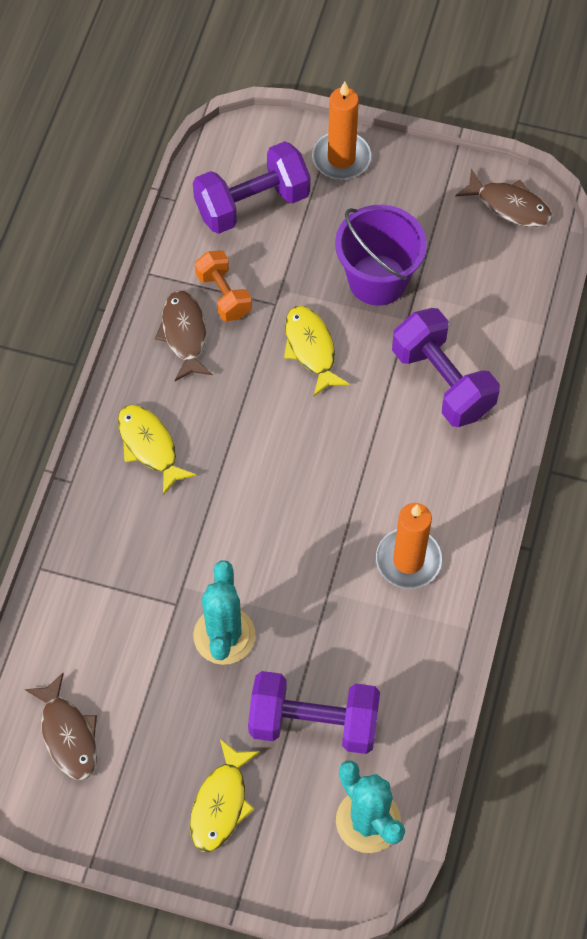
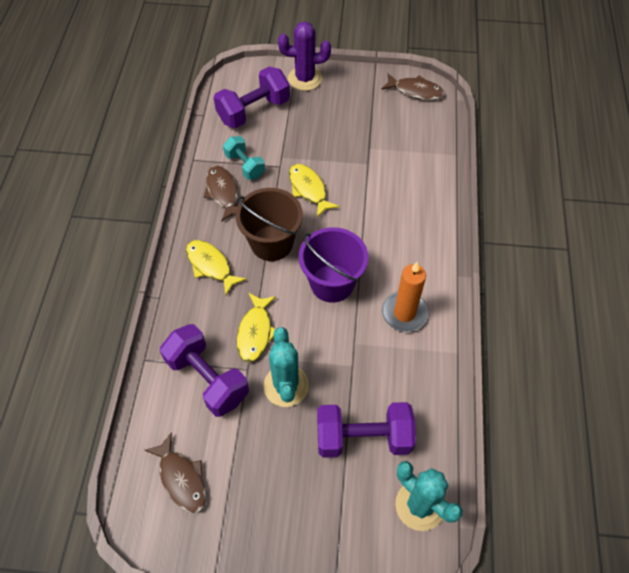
camera: 10 degrees left, 5 degrees down
(221, 803) = (306, 512): yellow fish -> yellow fish (255, 332)
(223, 295) = (245, 165): orange dumbbell -> turquoise dumbbell
(241, 425) = (271, 243): none -> brown bucket
(341, 158) = (305, 79): orange candle -> purple cactus
(377, 280) = (343, 143): purple bucket -> purple bucket (332, 283)
(442, 382) = (399, 197): purple dumbbell -> purple dumbbell (207, 379)

